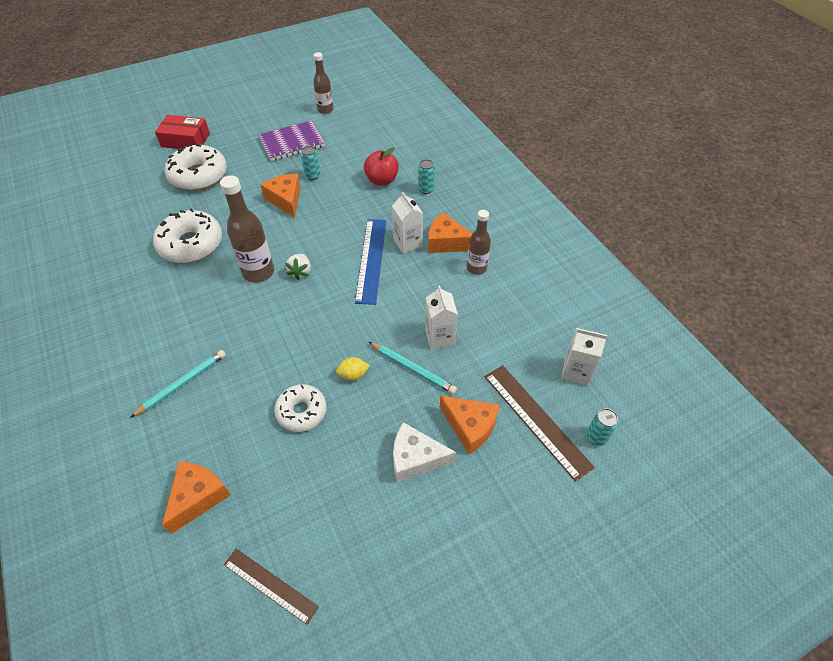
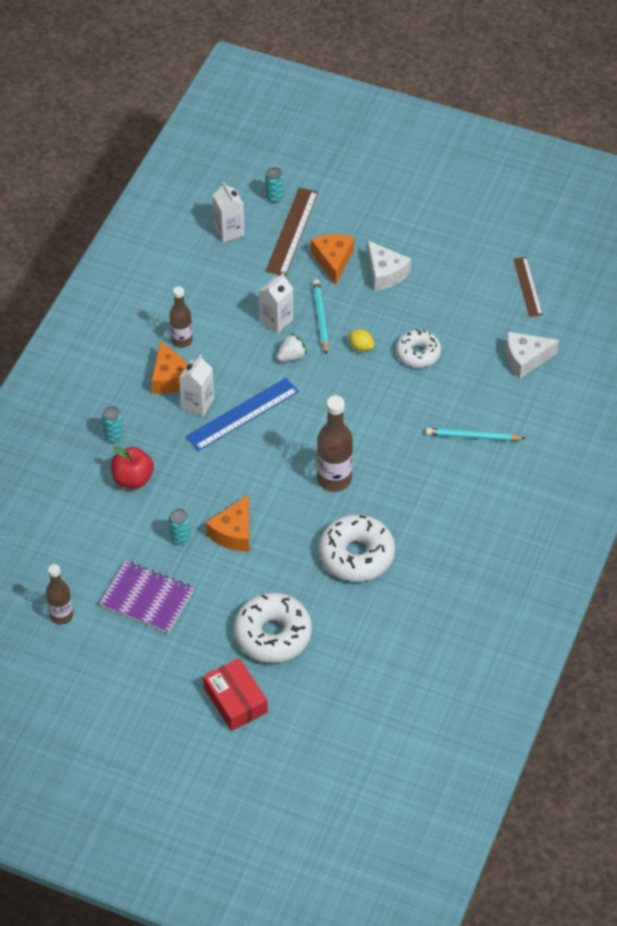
camera: 130 degrees left, 0 degrees up
(198, 497) = (525, 359): orange cheese -> white cheese
(300, 272) = (304, 451): white strawberry -> white strawberry (291, 356)

